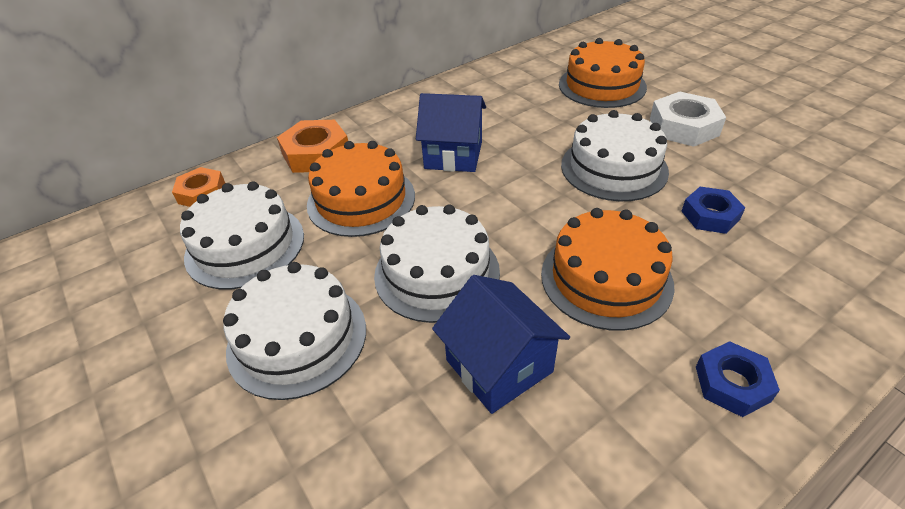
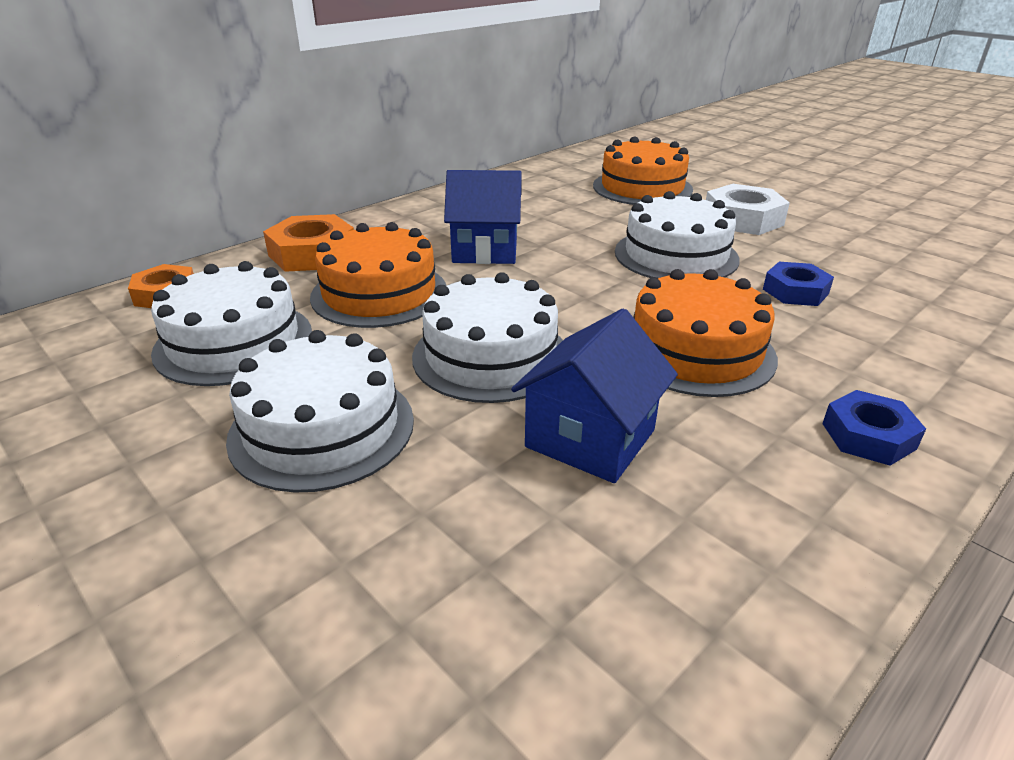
camera: 10 degrees left, 10 degrees down
(499, 366) = (590, 438): blue house -> blue house turned 75 degrees clockwise

